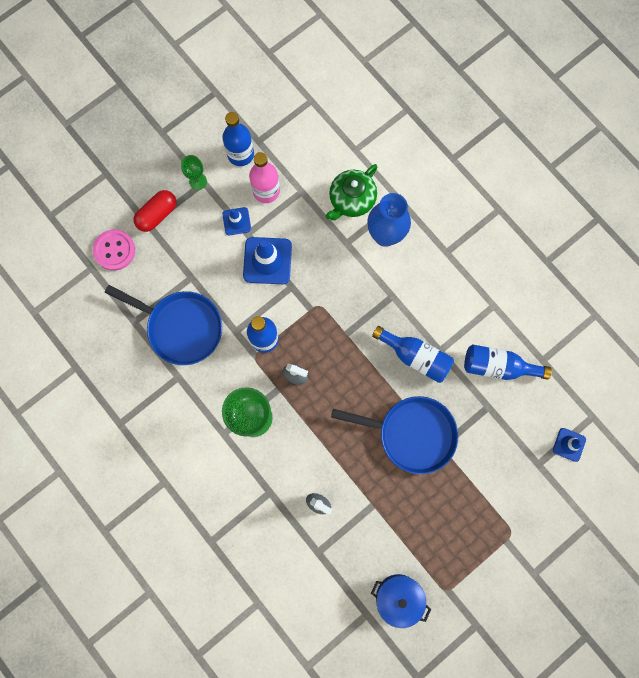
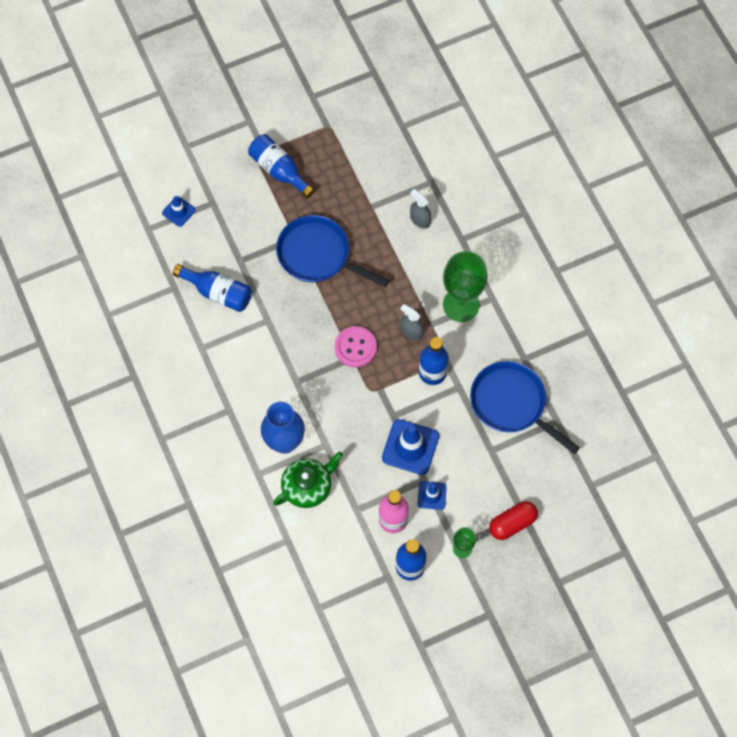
camera: 165 degrees left, 10 degrees down
(114, 250) = (564, 497): pink button -> pink button (355, 347)
(398, 597) = (371, 131): blue pot -> none
(415, 356) = (292, 320): blue bottle -> blue bottle (279, 170)

